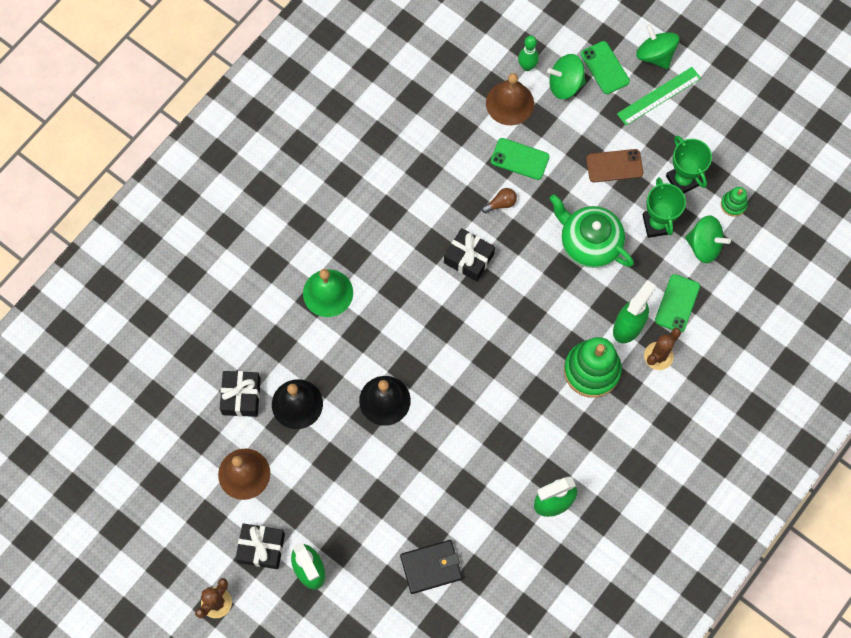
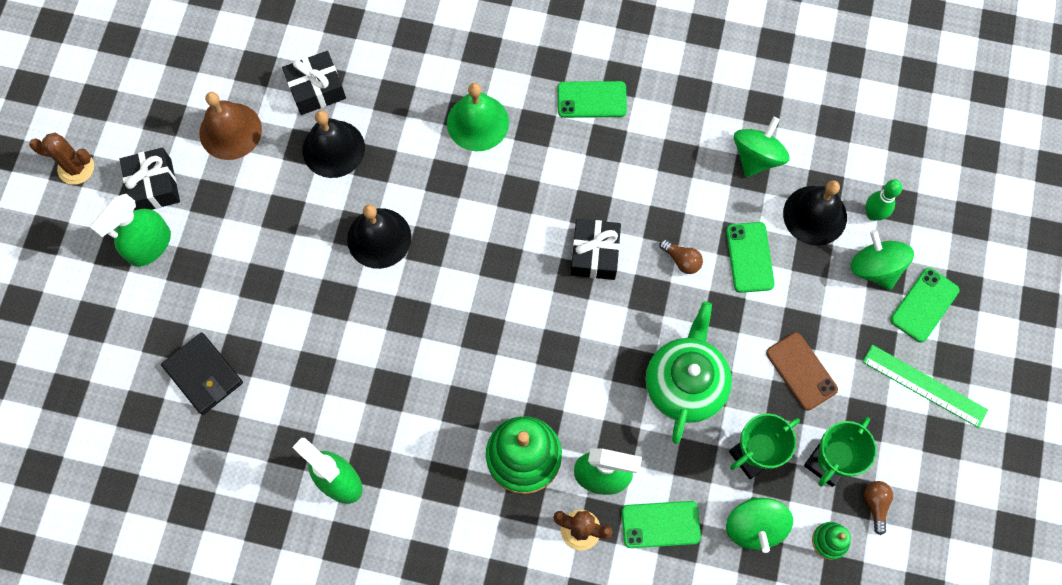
camera: 65 degrees right, 0 degrees up
(350, 206) = (592, 99): none -> green phone
(510, 103) = (815, 215): brown bell -> black bell
(655, 55) = (977, 358): green spinning top -> green spinning top (757, 157)
(722, 165) = (875, 505): none -> brown light bulb

